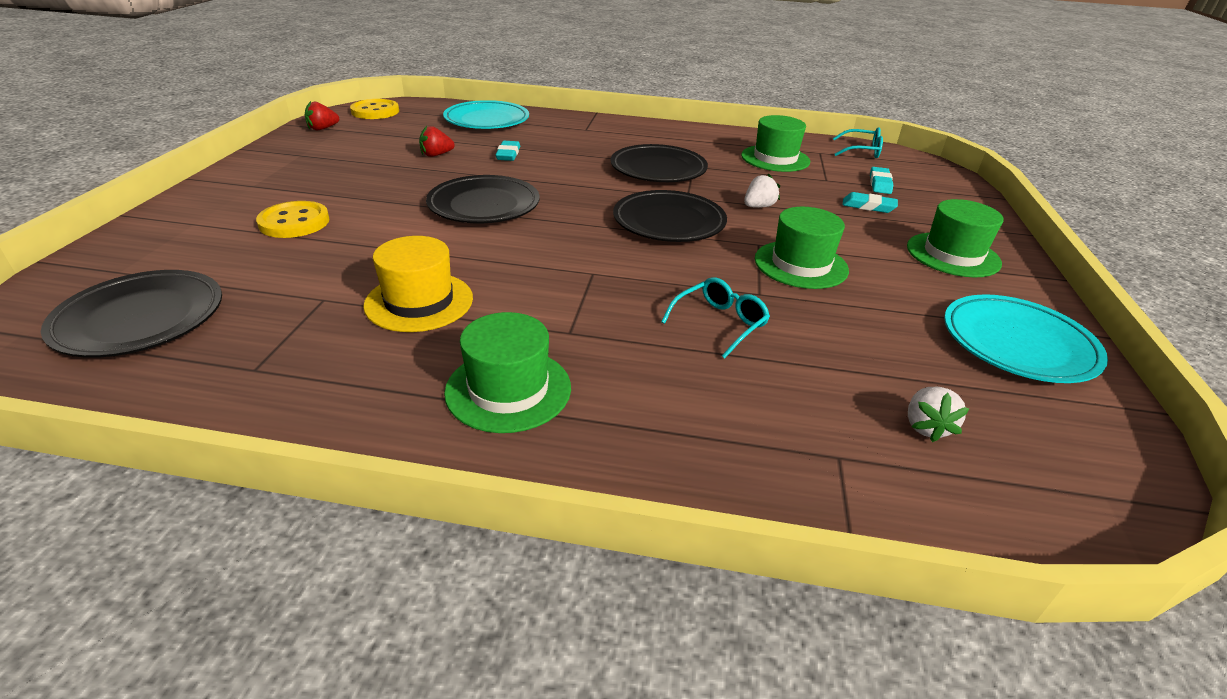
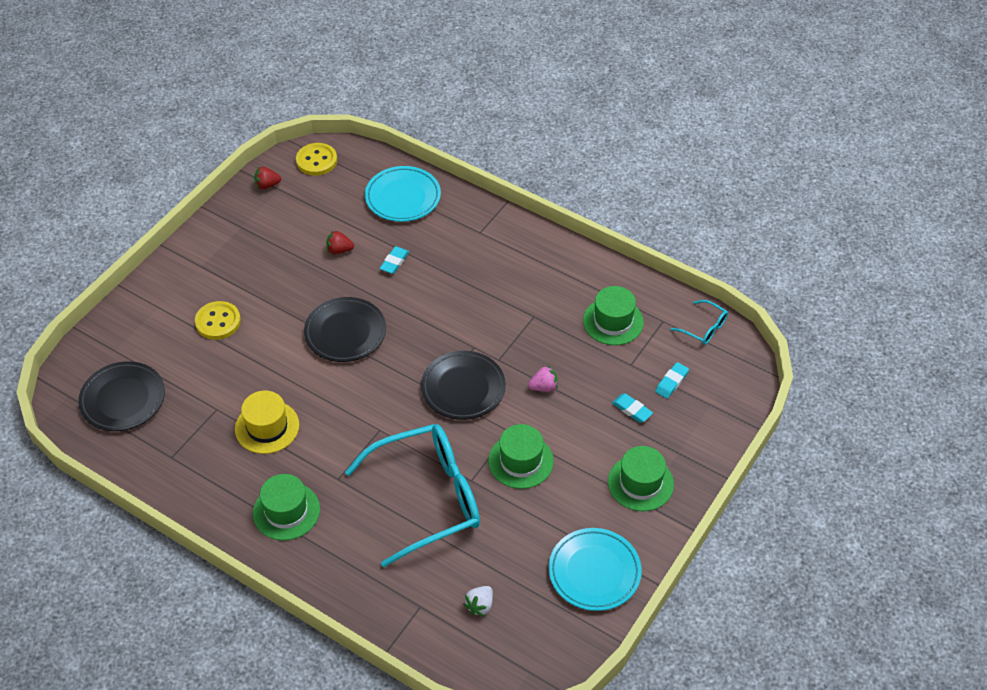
camera: 25 degrees right, 15 degrees up
(658, 169) = (501, 314): black plate -> none
(719, 323) = (427, 498): turquoise glasses -> turquoise glasses, size x2.39
(758, 206) = (543, 387): white strawberry -> pink strawberry

